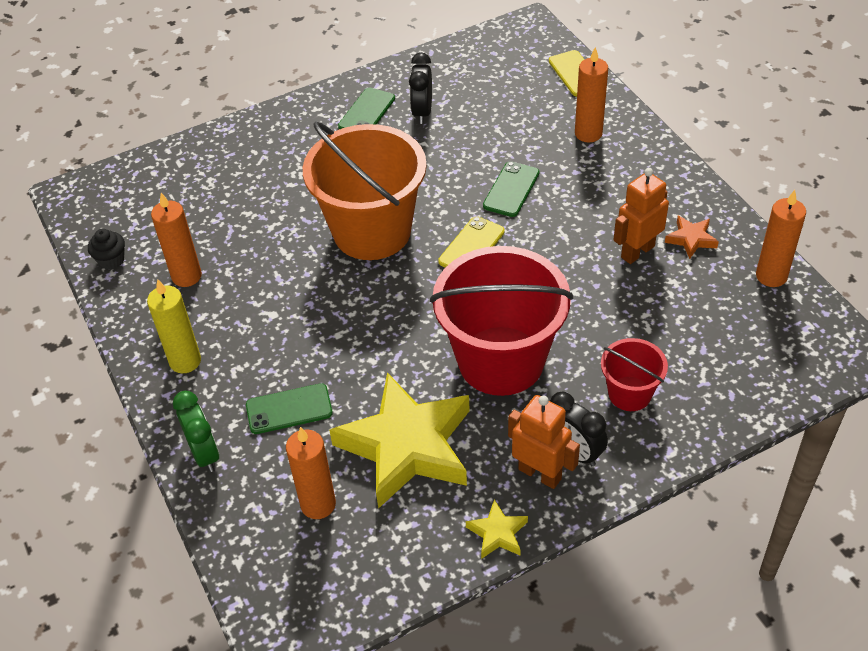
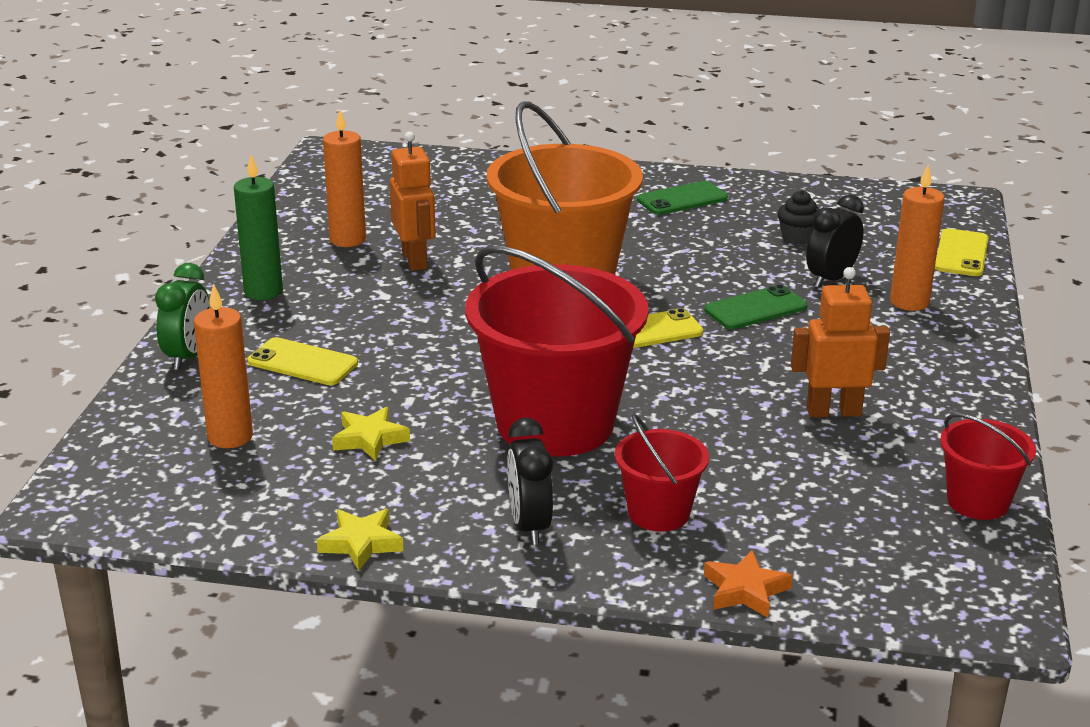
camera: 35 degrees right, 20 degrees down
(111, 260) = (301, 204): black cupcake -> black cupcake (797, 237)
(185, 361) = (263, 292): yellow candle -> green candle
(289, 409) = (302, 363): green phone -> yellow phone
(407, 446) = (369, 439): yellow star -> yellow star, size x0.41
(422, 112) = (741, 219): black clock -> black clock (831, 279)
(540, 473) = (470, 523): orange robot -> orange robot (415, 260)
(691, 239) = (916, 430): orange star -> orange star (745, 590)
(771, 276) = (978, 502): orange candle -> red bucket

